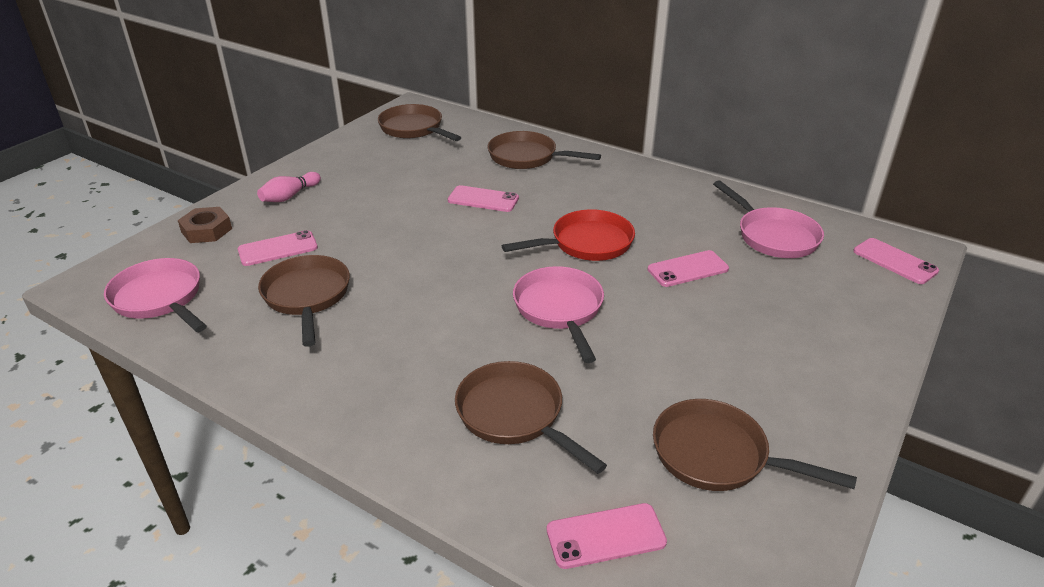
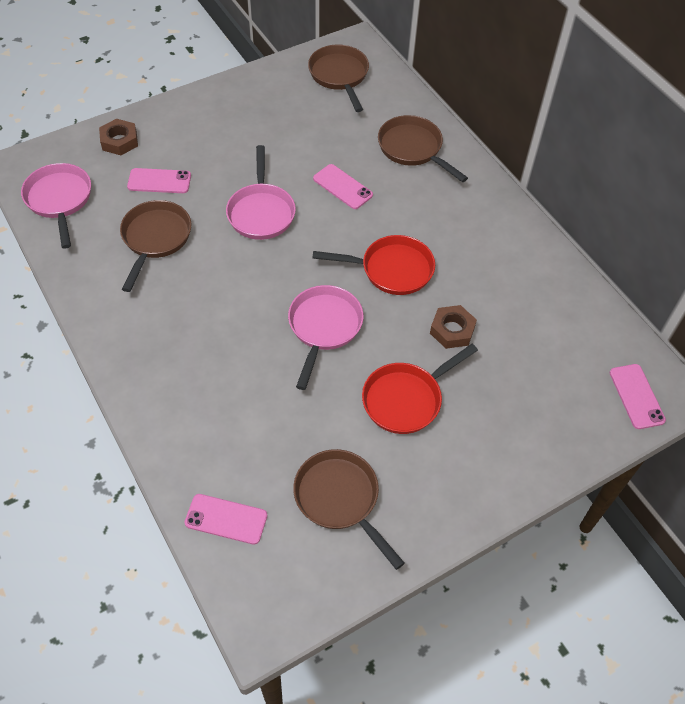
camera: 25 degrees right, 20 degrees up
(289, 196) = (196, 125): pink bowling pin -> none
(514, 415) = (230, 405): brown pan -> none
(688, 269) = (452, 330): pink phone -> brown nut
(698, 338) = (406, 399): none -> red pan
(773, 236) = (554, 326): pink pan -> pink pan (261, 212)

